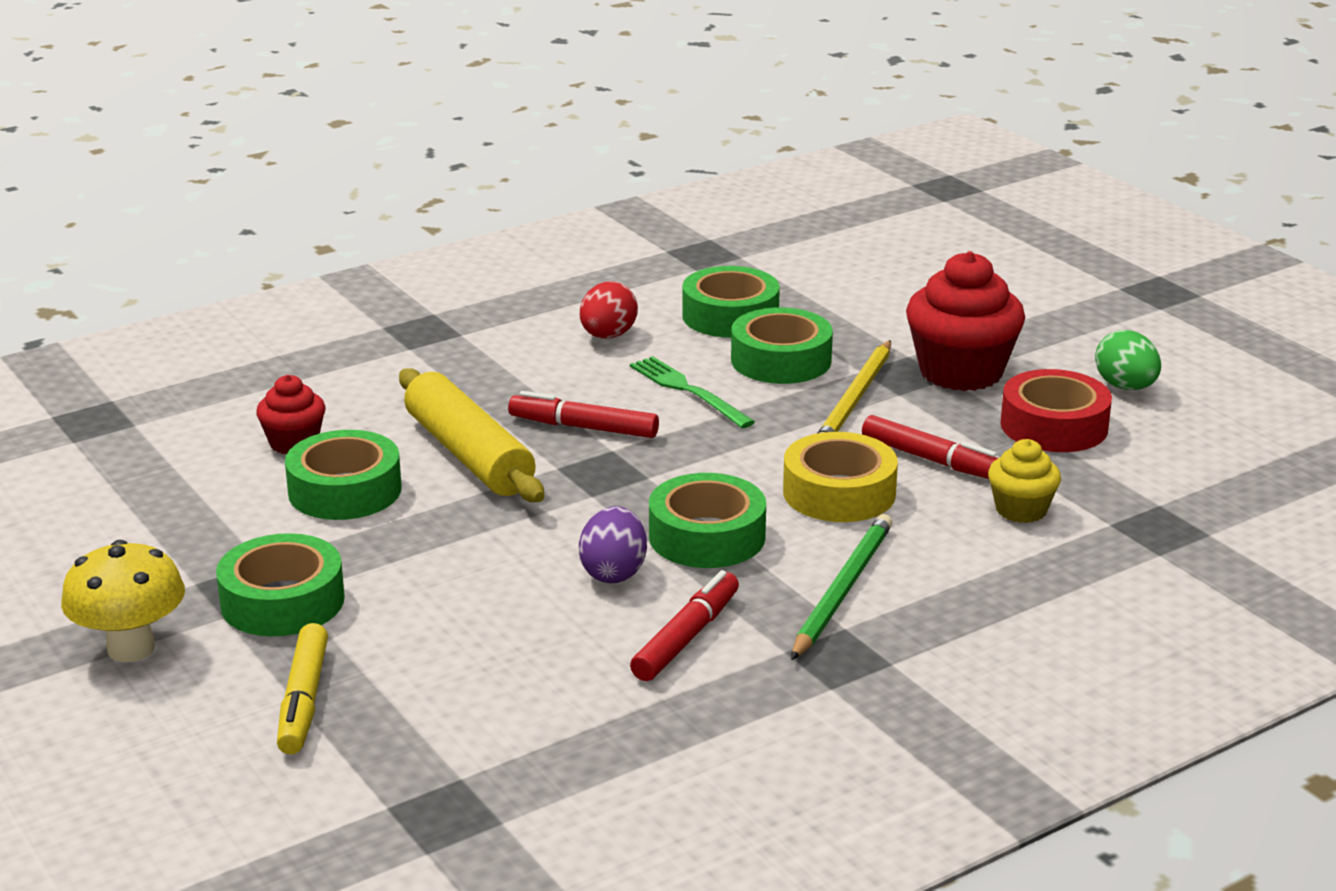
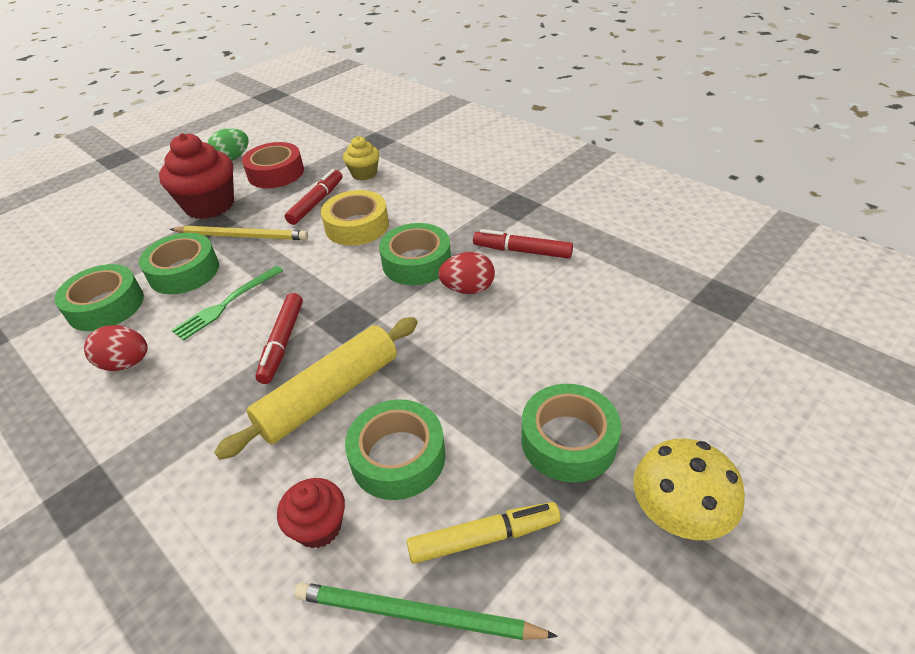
camera: 100 degrees left, 15 degrees up
(303, 700) = (670, 388): yellow marker -> yellow marker (484, 537)
(613, 572) = (468, 289): purple egg -> red egg
(842, 590) = (456, 212): green pencil -> green pencil (416, 614)

